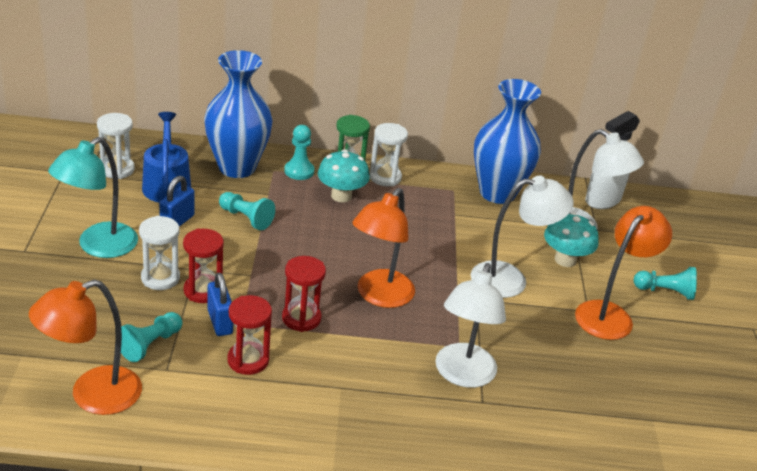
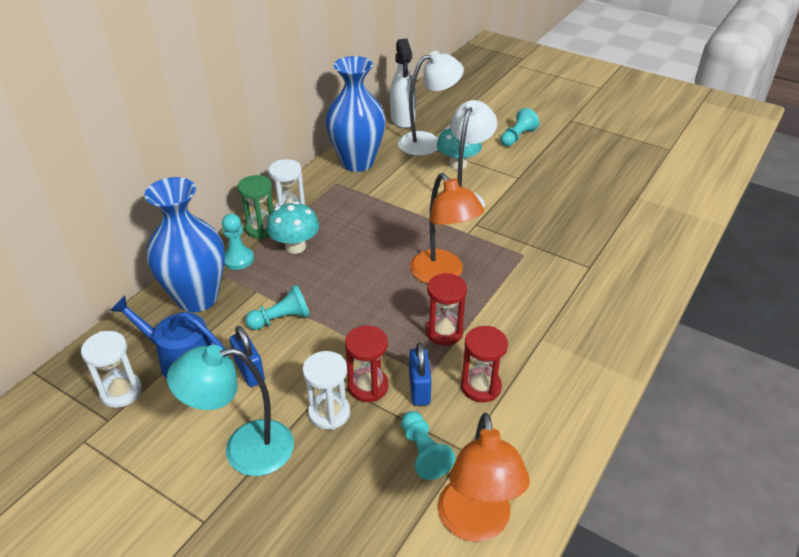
camera: 55 degrees left, 5 degrees up
(98, 246) = (244, 449): turquoise lamp -> turquoise lamp turned 105 degrees clockwise
(220, 322) = (419, 389): blue padlock -> blue padlock turned 75 degrees clockwise
(462, 375) = (557, 265): white lamp -> none
(610, 314) = (527, 170): orange lamp -> none

